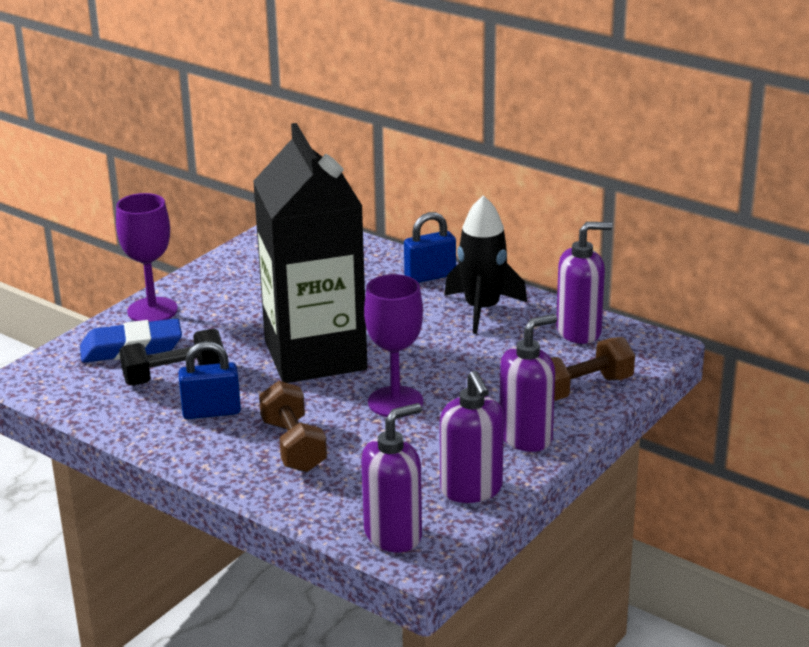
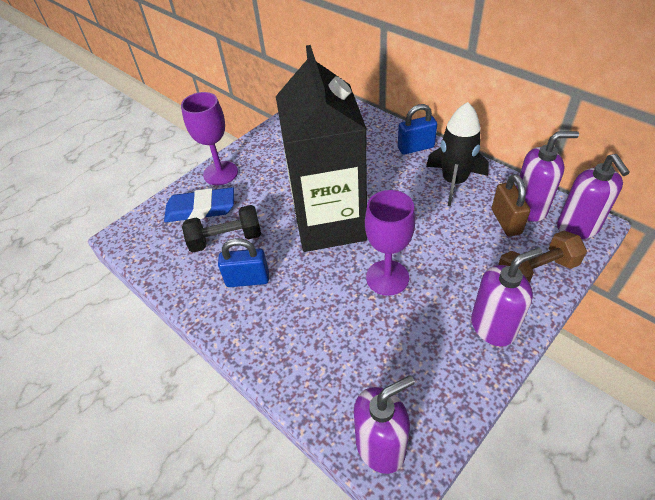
camera: 10 degrees right, 20 degrees up
(293, 446) = (305, 323): brown dumbbell -> none
(471, 490) = (448, 390): purple soap dispenser -> purple soap dispenser (578, 227)
(548, 345) = (506, 221): none -> brown padlock

